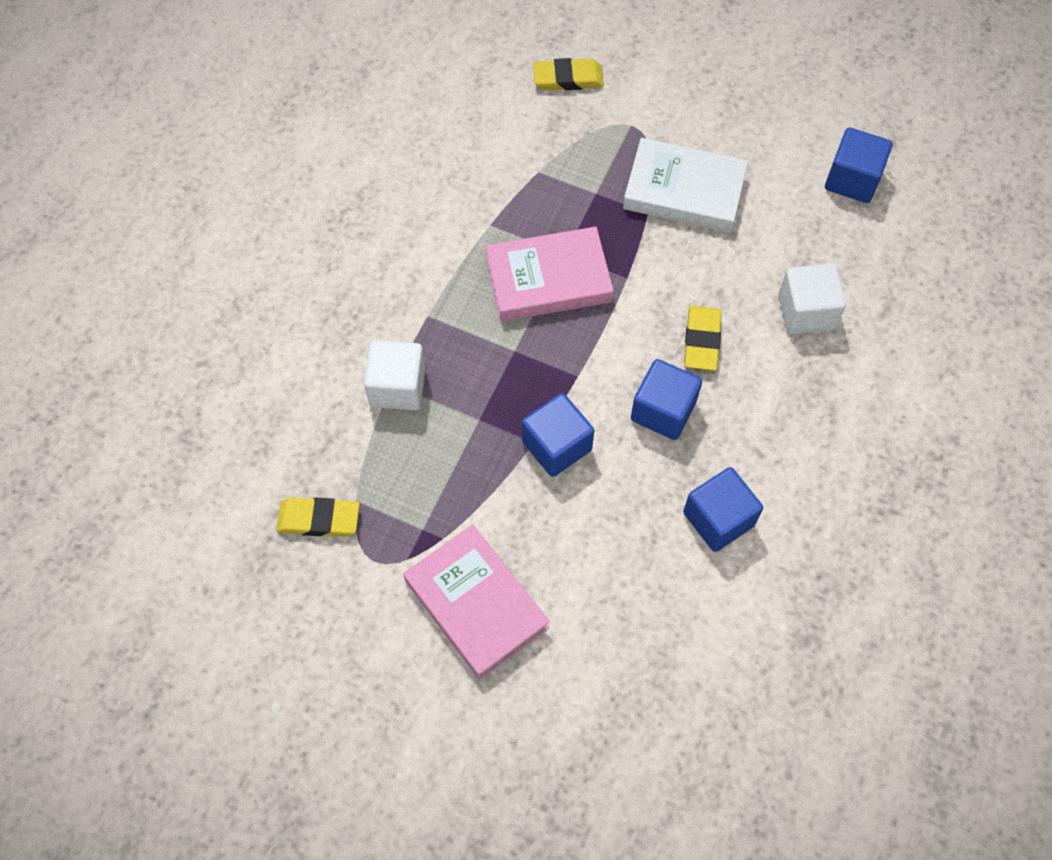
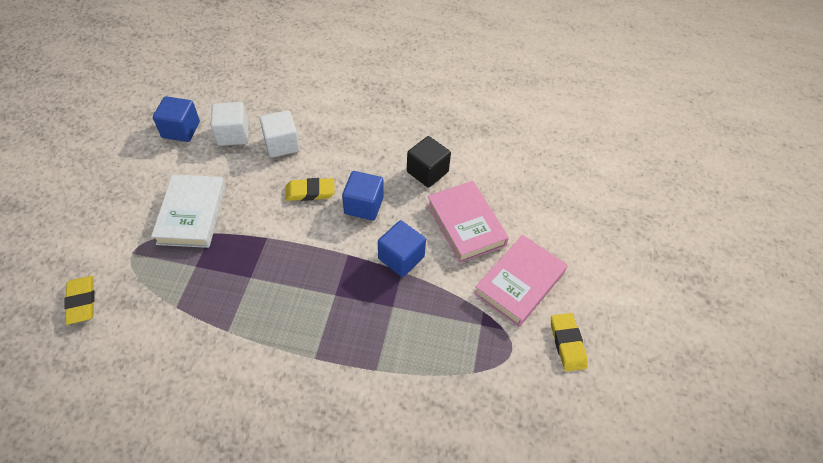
camera: 105 degrees left, 10 degrees down
(319, 519) = (494, 394): yellow eraser -> yellow eraser (567, 343)
(397, 387) = (378, 365): white cube -> white cube (233, 134)
(548, 279) = (273, 283): pink book -> pink book (465, 224)
(718, 519) = (427, 172): blue cube -> black cube

